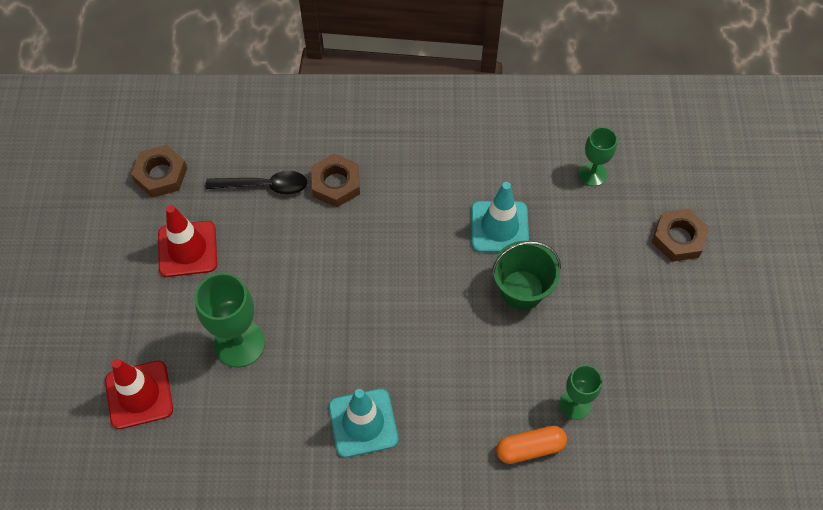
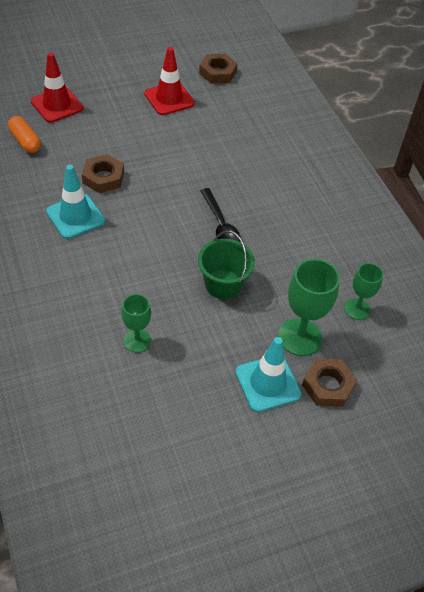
camera: 65 degrees right, 10 degrees down
(239, 343) = (111, 140): green goblet -> green goblet (300, 337)
(265, 186) = (236, 122): black spoon -> black spoon (220, 225)
(336, 184) = (258, 156): brown nut -> brown nut (103, 177)
(499, 227) = (272, 258): turquoise traffic cone -> turquoise traffic cone (268, 383)
(530, 448) = (89, 319): orange capsule -> orange capsule (25, 141)

